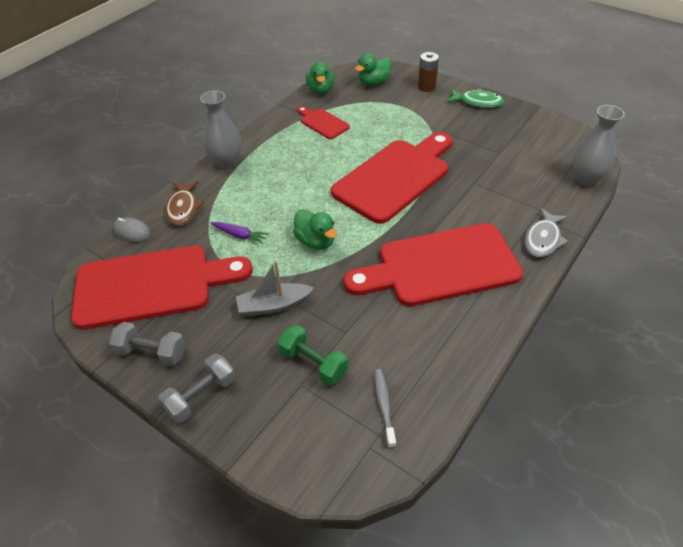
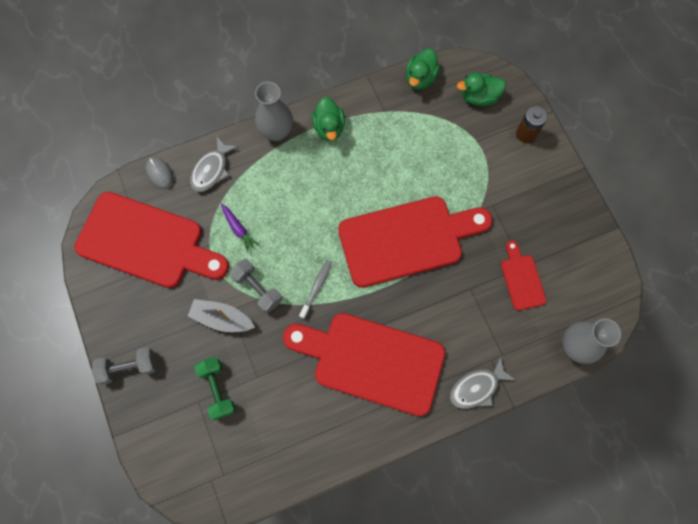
camera: 30 degrees right, 25 degrees up
(151, 352) = (115, 308): grey dumbbell -> grey dumbbell (257, 289)
(183, 208) = (211, 170): brown fish -> grey fish
(315, 241) = (292, 273): green duck -> green duck (329, 127)
(322, 123) = (391, 129): red cutting board -> red cutting board (521, 279)
(384, 406) = (241, 456): grey toothbrush -> grey toothbrush (316, 288)
(477, 102) = (559, 186): green fish -> none

